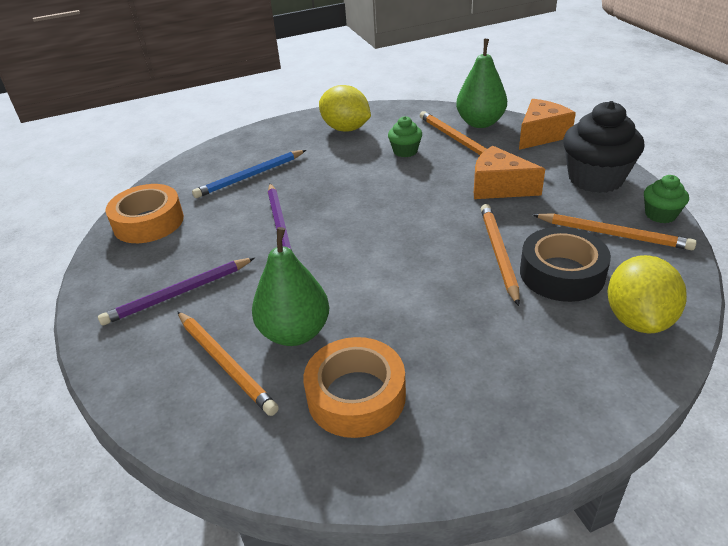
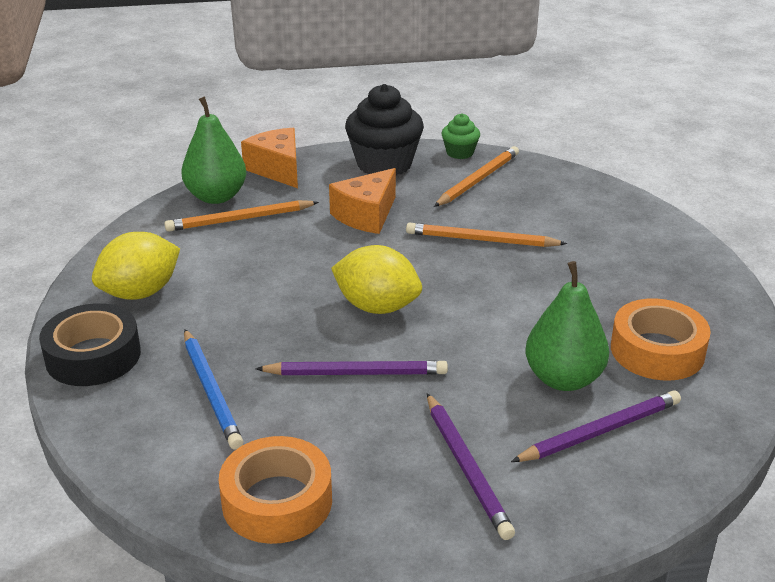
camera: 80 degrees left, 5 degrees down
(225, 363) = (600, 431): orange pencil -> purple pencil
(405, 151) = (243, 257): green cupcake -> none
(561, 273) = (523, 217): black tape -> black tape (93, 356)
(638, 319) = (592, 200): yellow lemon -> yellow lemon (377, 307)

